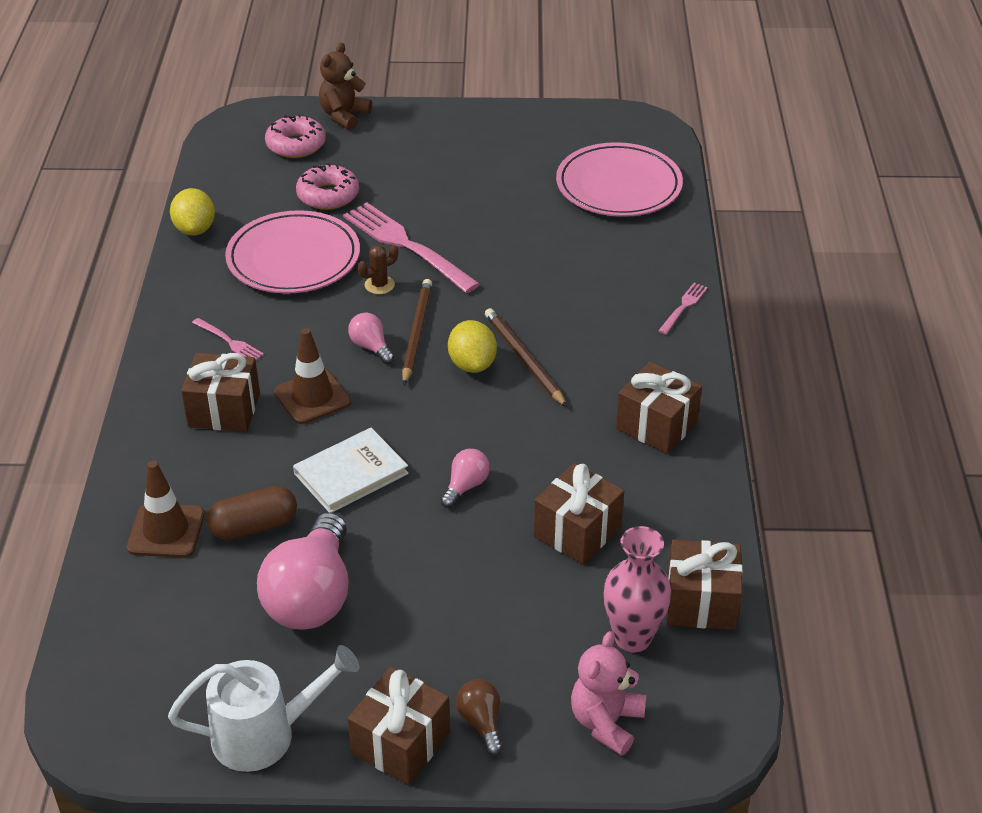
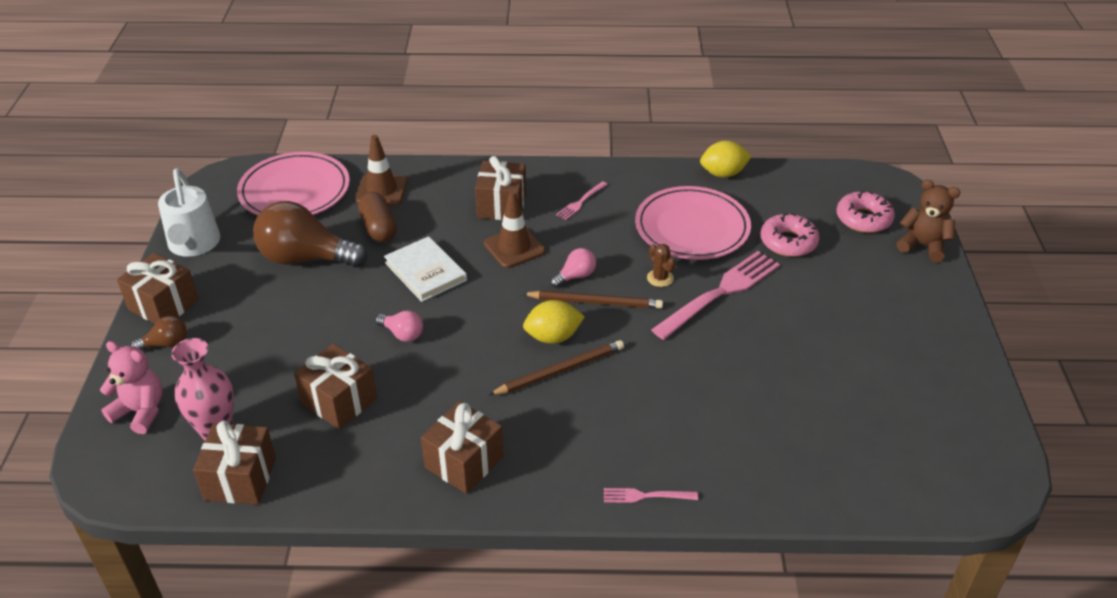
camera: 90 degrees right, 0 degrees up
(312, 596) = (305, 258): pink light bulb -> brown light bulb
(618, 185) = (858, 452): pink plate -> pink plate (294, 190)
(683, 307) = (645, 496): pink fork -> pink fork turned 150 degrees clockwise

